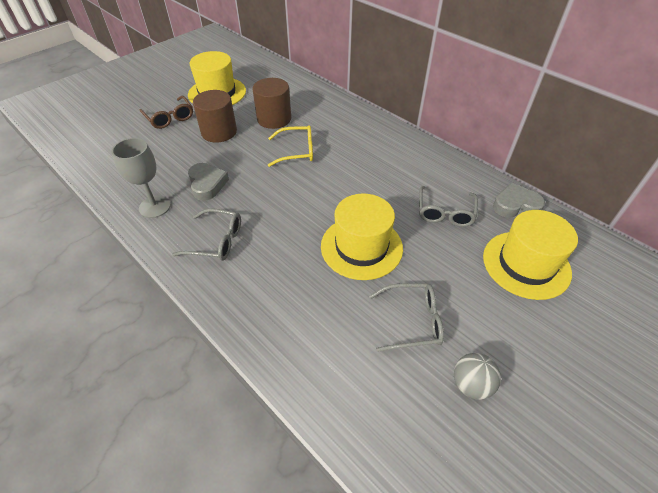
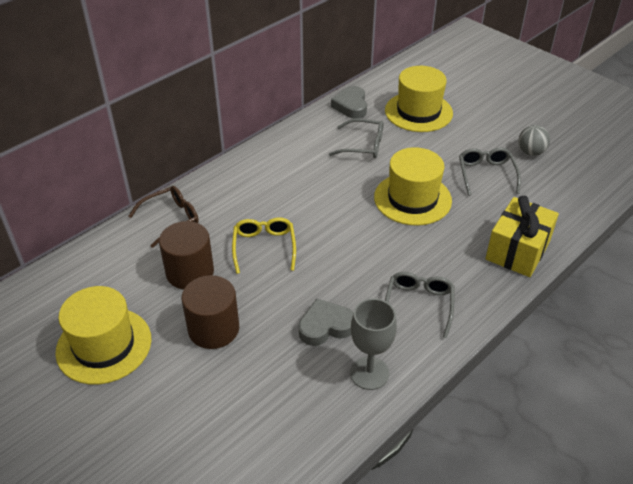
camera: 90 degrees left, 5 degrees down
(169, 117) = (165, 397): brown glasses -> brown glasses (170, 219)
(277, 333) = (517, 250): none -> yellow gift

